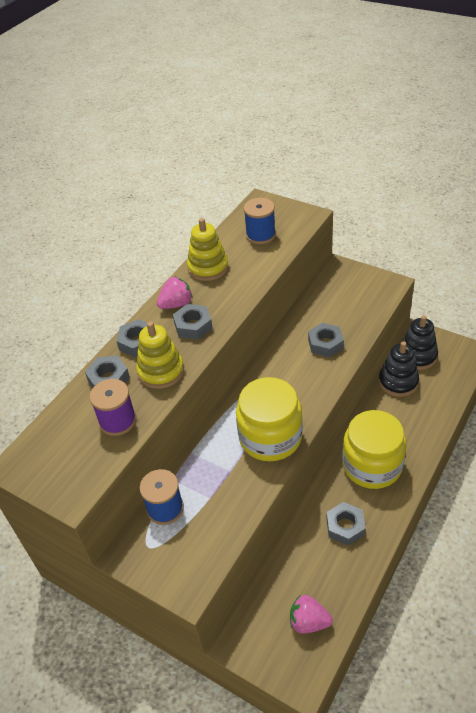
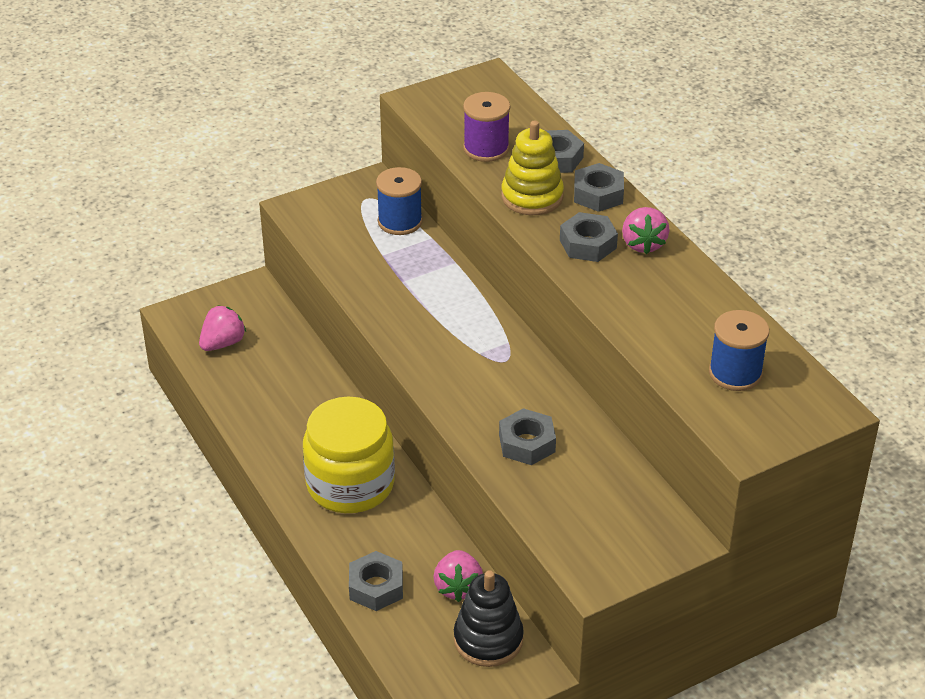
camera: 115 degrees right, 5 degrees down
(208, 267) = (698, 295): yellow stacking toy -> none
(270, 437) = (418, 328): yellow jar -> none
(345, 526) = (294, 419): grey nut -> grey nut (376, 587)
(398, 382) = (458, 587): black stacking toy -> pink strawberry

